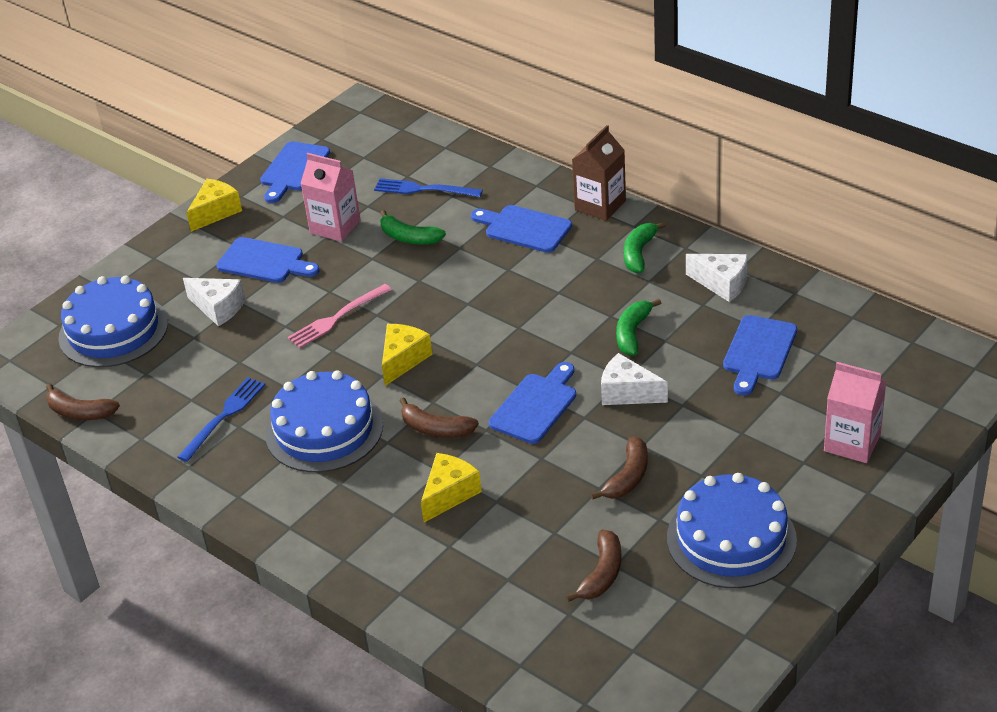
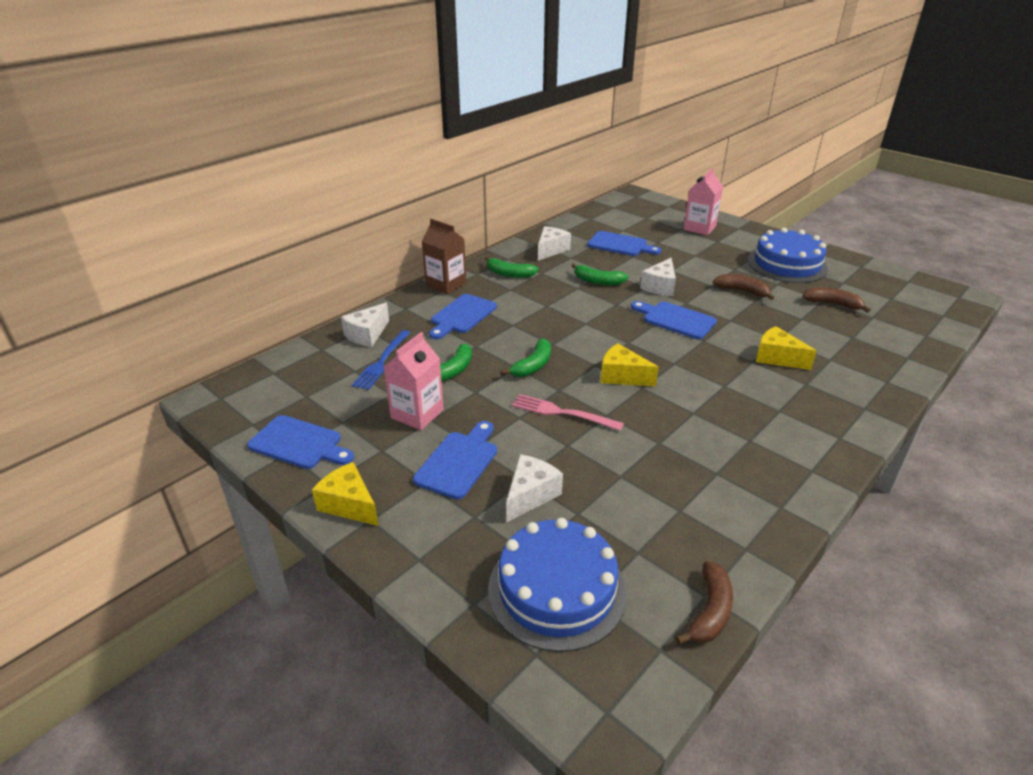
camera: 90 degrees left, 5 degrees down
(224, 416) = (703, 483): blue fork -> none
(324, 430) = (715, 419): blue cake -> none
(336, 318) = (561, 412): pink fork -> pink fork turned 150 degrees clockwise
(422, 292) = (533, 365): none -> green banana
(436, 429) = (706, 362): brown banana -> none
(476, 170) = (367, 334): none -> white cheese

